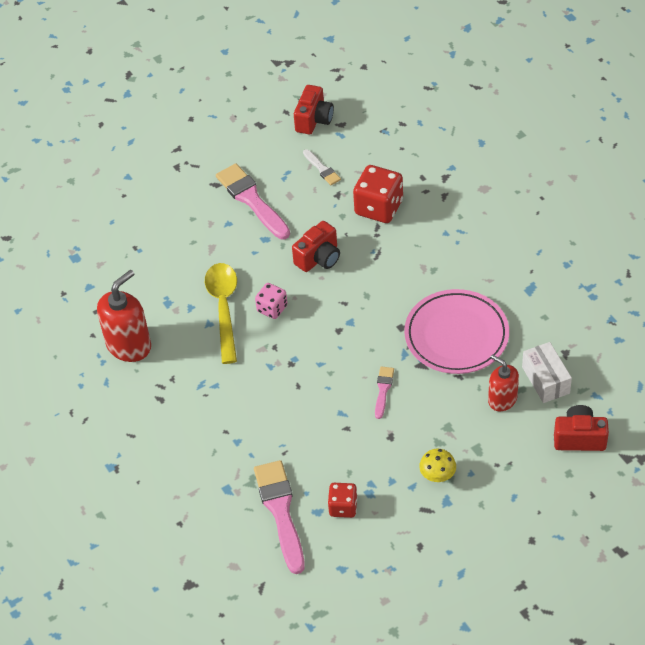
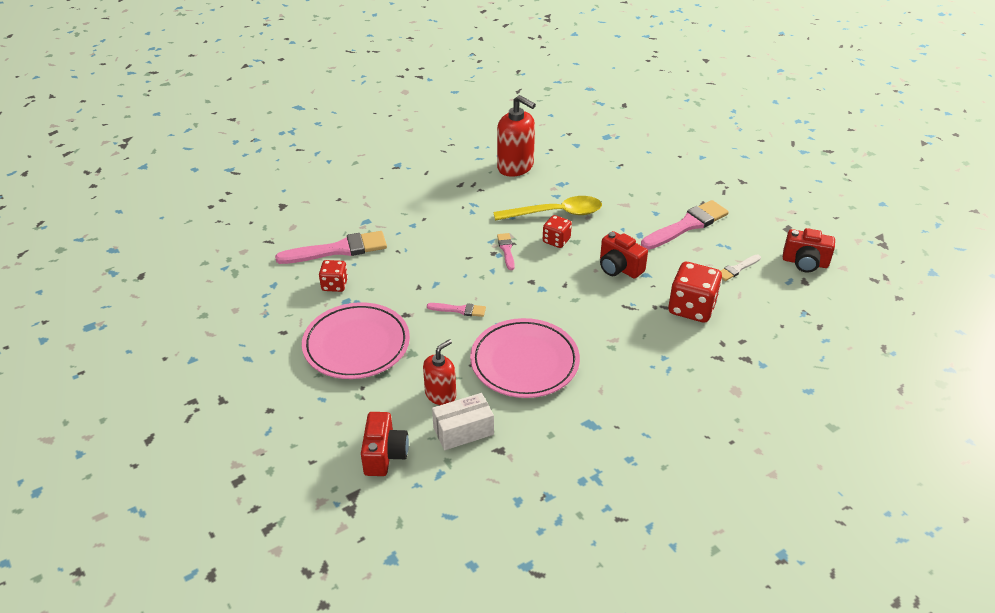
camera: 85 degrees right, 10 degrees down
(272, 308) = (556, 240): pink dice -> red dice
(286, 352) = (506, 250): none -> pink brush
(437, 475) = (356, 345): yellow mushroom -> pink plate

